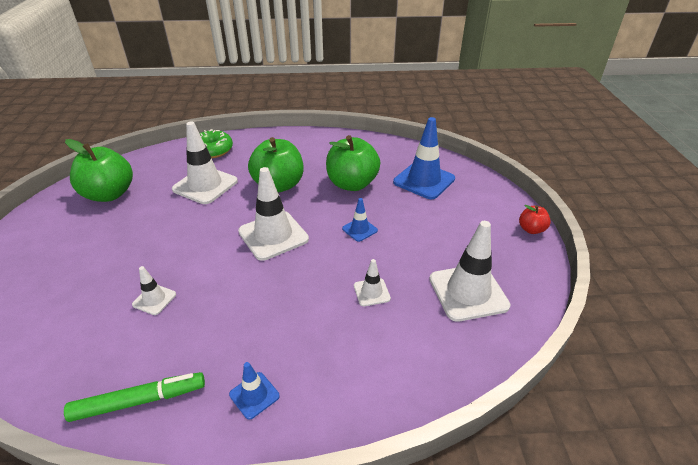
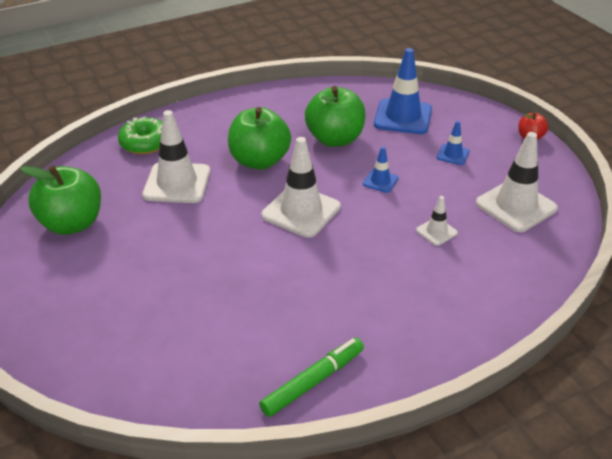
camera: 25 degrees left, 0 degrees up
(154, 299) = (239, 303): white traffic cone -> none
(254, 395) = (407, 341): blue traffic cone -> blue traffic cone (453, 154)

